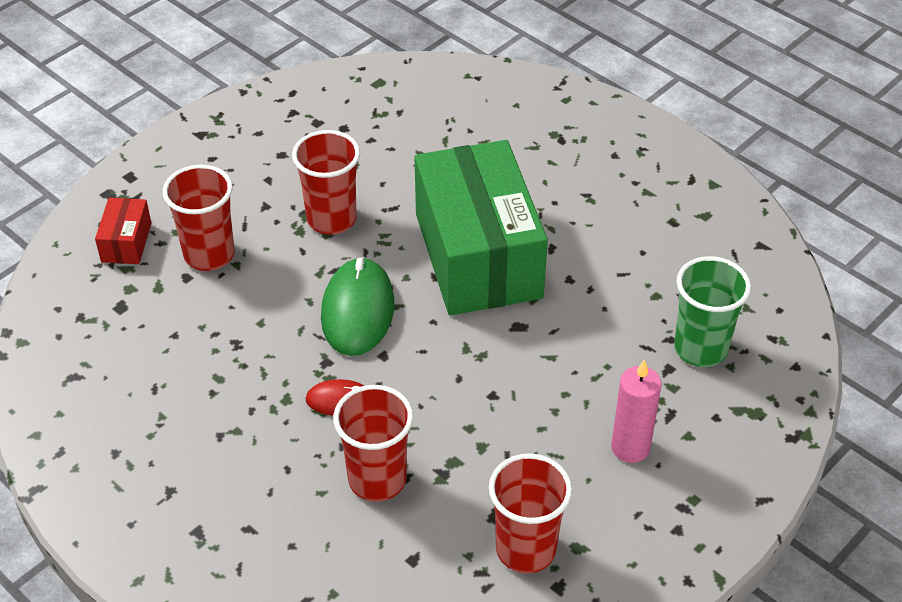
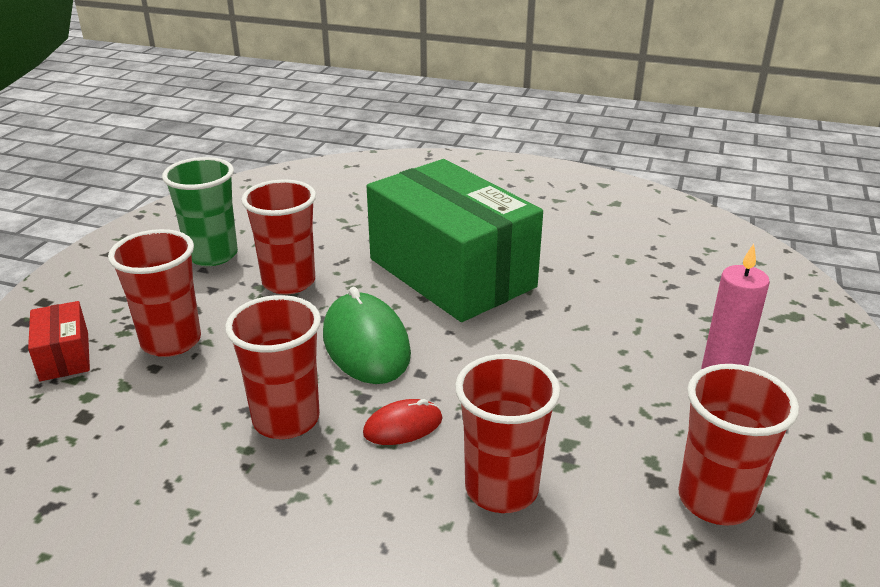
camera: 25 degrees left, 15 degrees down
(259, 362) = (286, 419): none -> red cup
(700, 348) = (703, 285): green cup -> green cup (212, 255)

